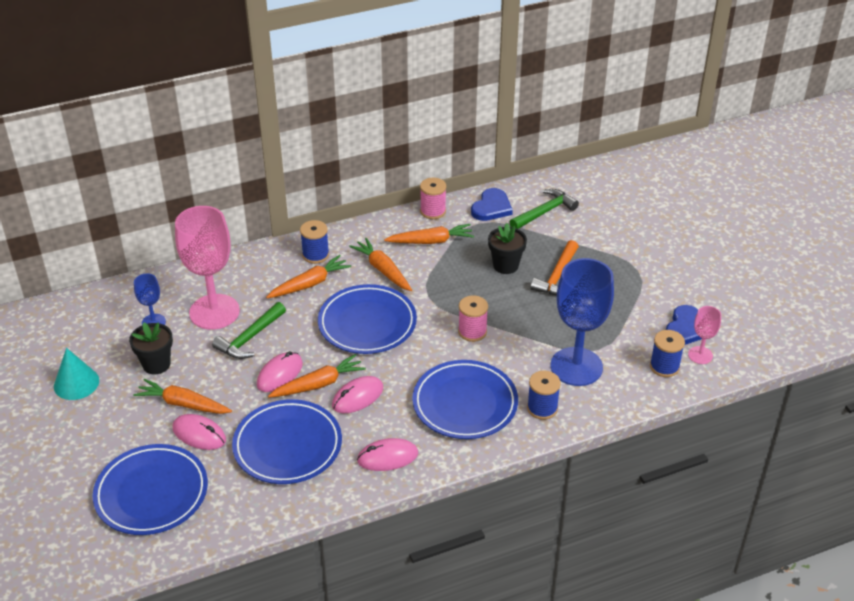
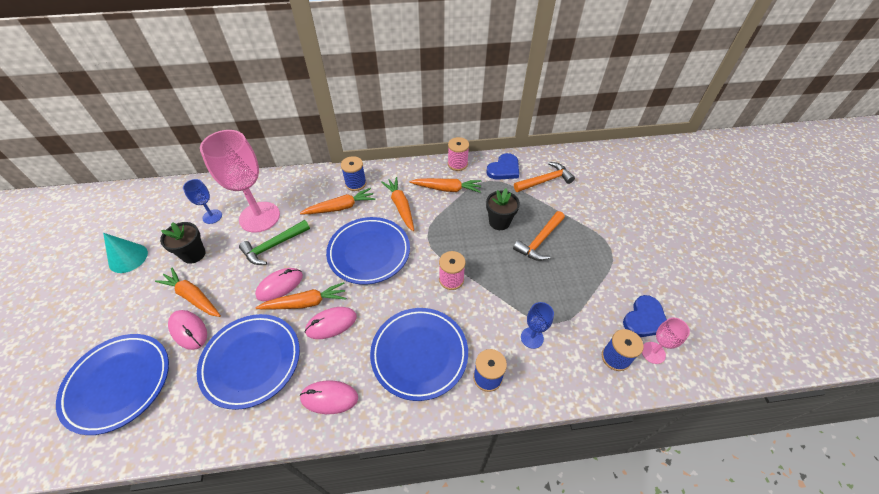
camera: 15 degrees right, 10 degrees up
(544, 212) = (545, 180): green hammer -> orange hammer
(576, 367) = (532, 338): blue goblet -> blue goblet, size x0.47

